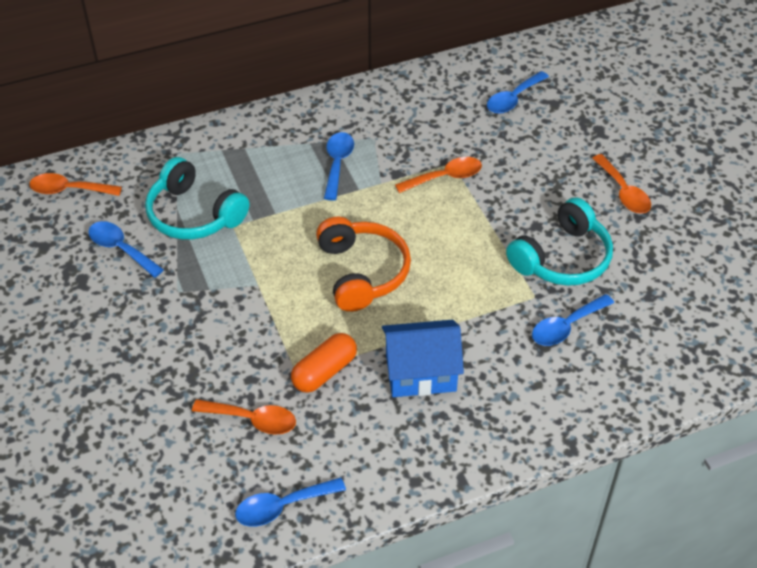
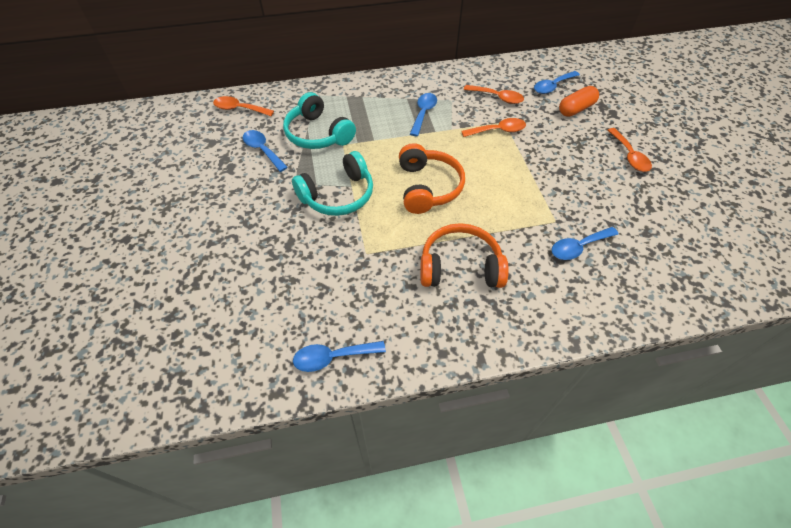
camera: 10 degrees right, 5 degrees up
(253, 420) = (325, 284): orange spoon -> orange spoon (497, 97)
(324, 371) = (387, 255): orange capsule -> orange capsule (576, 109)
(420, 373) = (460, 266): blue house -> orange headphones
(562, 258) = (579, 196): turquoise headphones -> turquoise headphones (338, 195)

